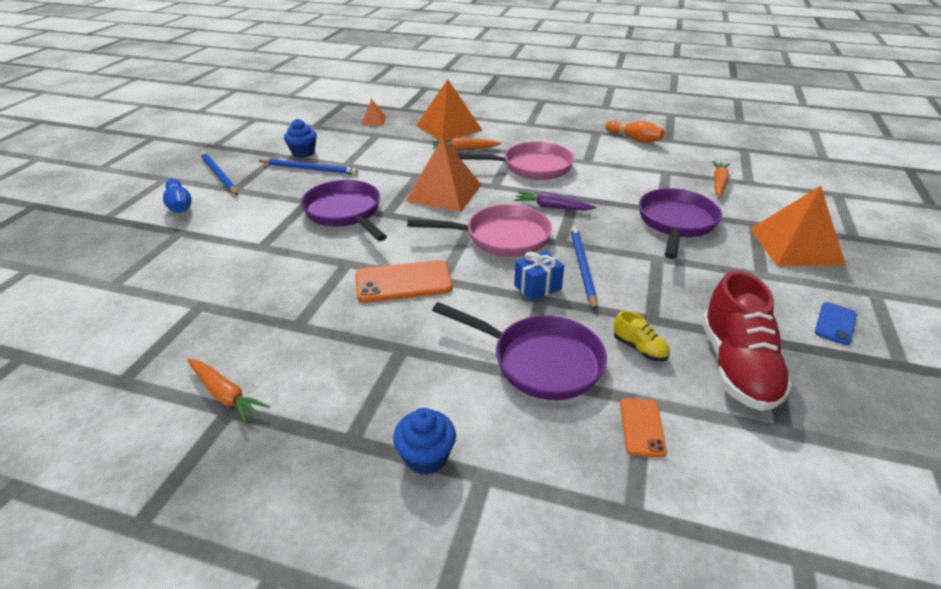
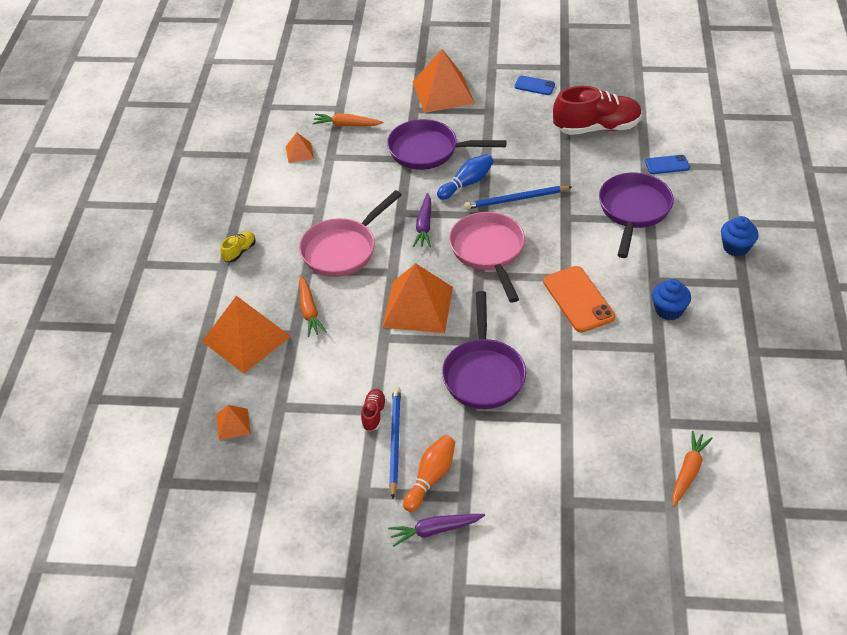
camera: 100 degrees left, 10 degrees up
(179, 205) = (517, 533): blue bowling pin -> blue bowling pin (467, 183)
(219, 175) = (435, 530): blue pencil -> purple carrot
(225, 395) = (744, 359): orange carrot -> orange carrot (688, 472)
(303, 152) = (351, 466): blue cupcake -> blue cupcake (668, 310)
(341, 164) = (373, 414): none -> red shoe
(345, 213) = (483, 374): purple pan -> purple pan turned 45 degrees counterclockwise
(531, 167) = (343, 249): pink pan -> pink pan turned 120 degrees counterclockwise
(537, 287) = (552, 221): blue gift -> none
(634, 139) = (255, 179): orange bowling pin -> orange bowling pin (431, 478)
(639, 348) = (599, 167): yellow shoe -> yellow shoe (239, 252)
(642, 427) = (667, 165): orange phone -> blue phone
(672, 159) = (299, 152): none -> orange pyramid

